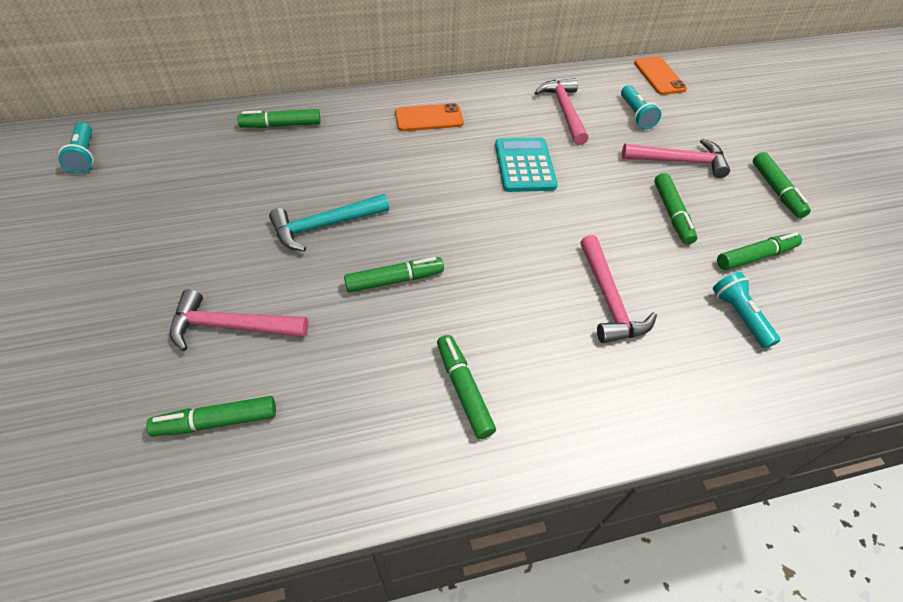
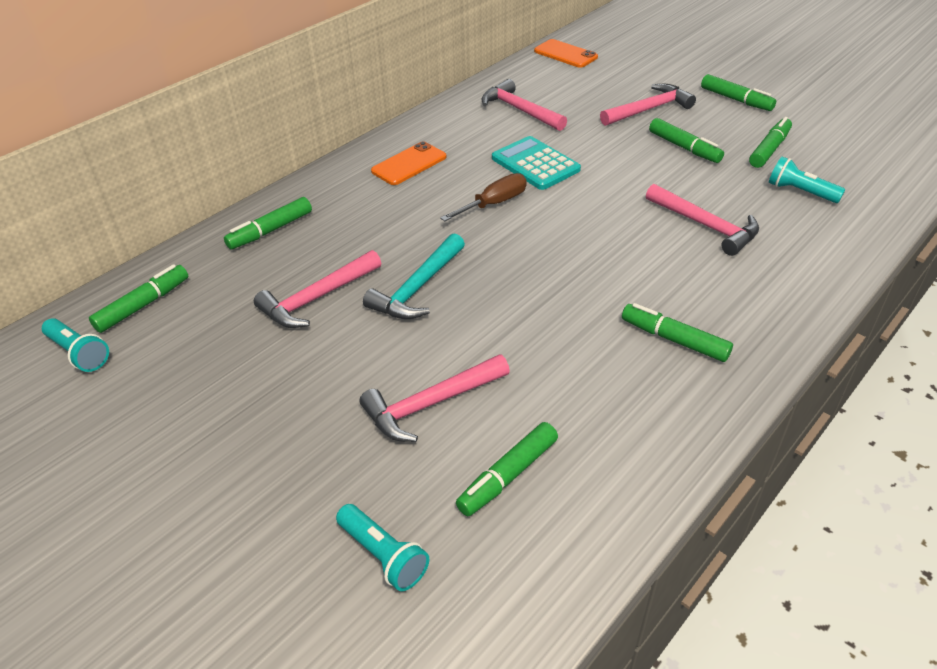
camera: 30 degrees left, 10 degrees down
(253, 195) = (317, 298): none -> pink hammer
(394, 280) = (529, 296): green marker -> green marker (143, 305)
(455, 184) = (494, 203): none -> brown screwdriver
(635, 115) = (579, 90): turquoise flashlight -> turquoise flashlight (383, 555)

